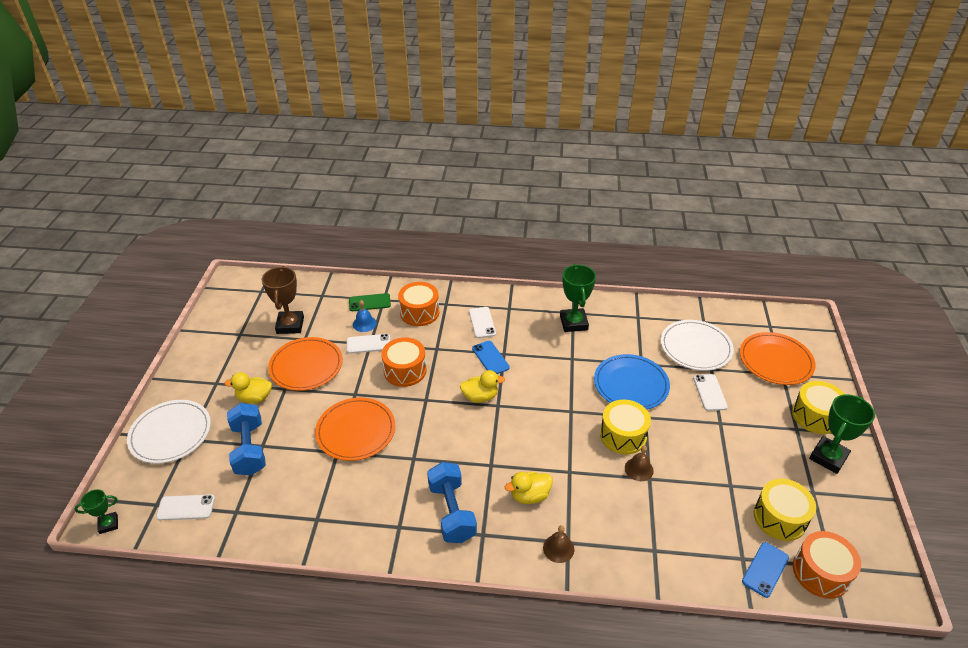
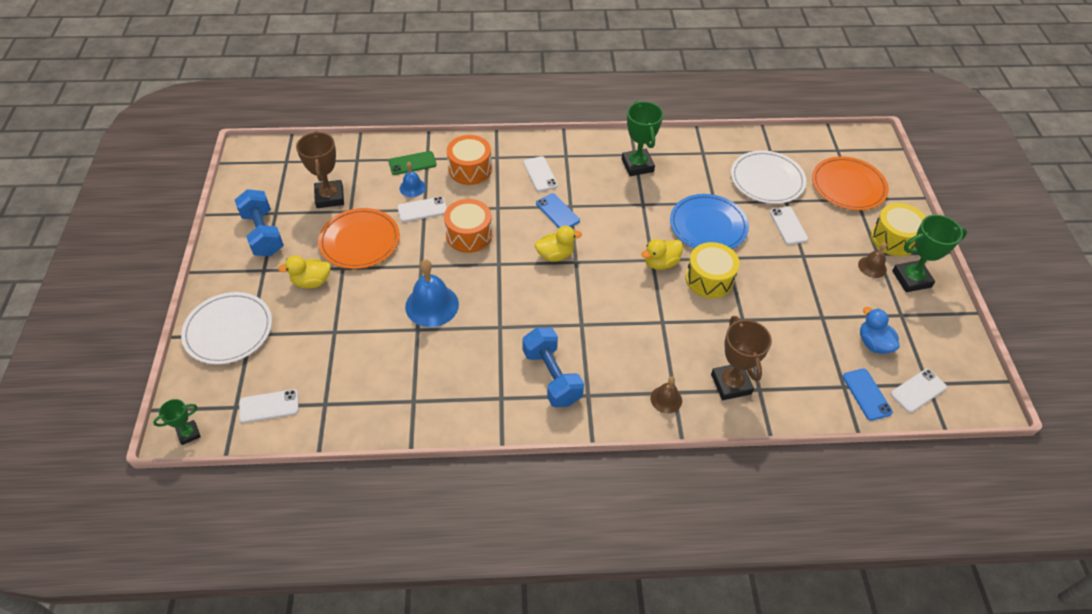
camera: 10 degrees left, 10 degrees up
(249, 449) = (321, 337): blue dumbbell -> blue dumbbell (263, 234)
(356, 431) = (432, 305): orange plate -> blue bell
(529, 496) = (627, 351): yellow duck -> yellow duck (660, 263)
(626, 541) = (731, 384): none -> brown trophy
(639, 469) = (731, 311): brown bell -> brown bell (872, 267)
(765, 569) = (866, 394): blue phone -> blue phone turned 45 degrees counterclockwise
(779, 518) = (873, 343): yellow drum -> blue duck
(820, 572) = (918, 390): orange drum -> white phone
(828, 457) = (911, 279): green trophy -> green trophy turned 45 degrees clockwise

